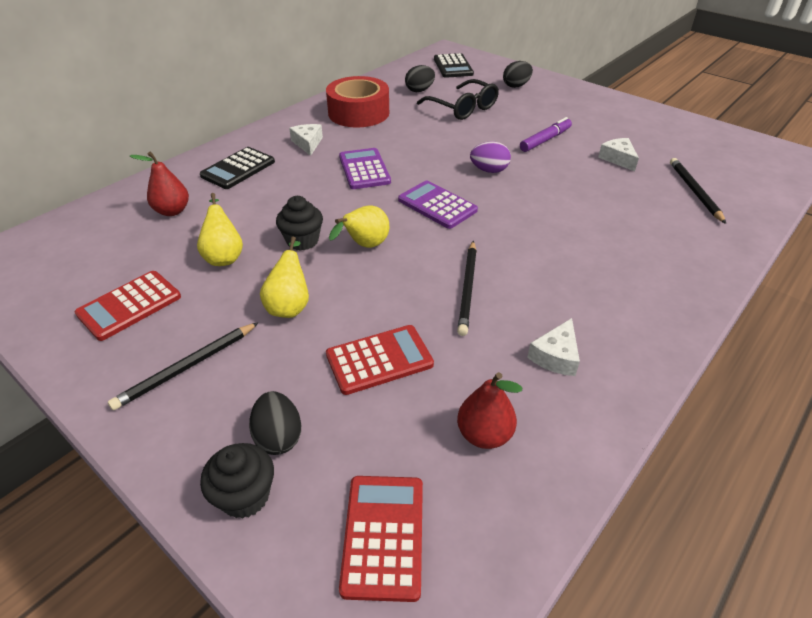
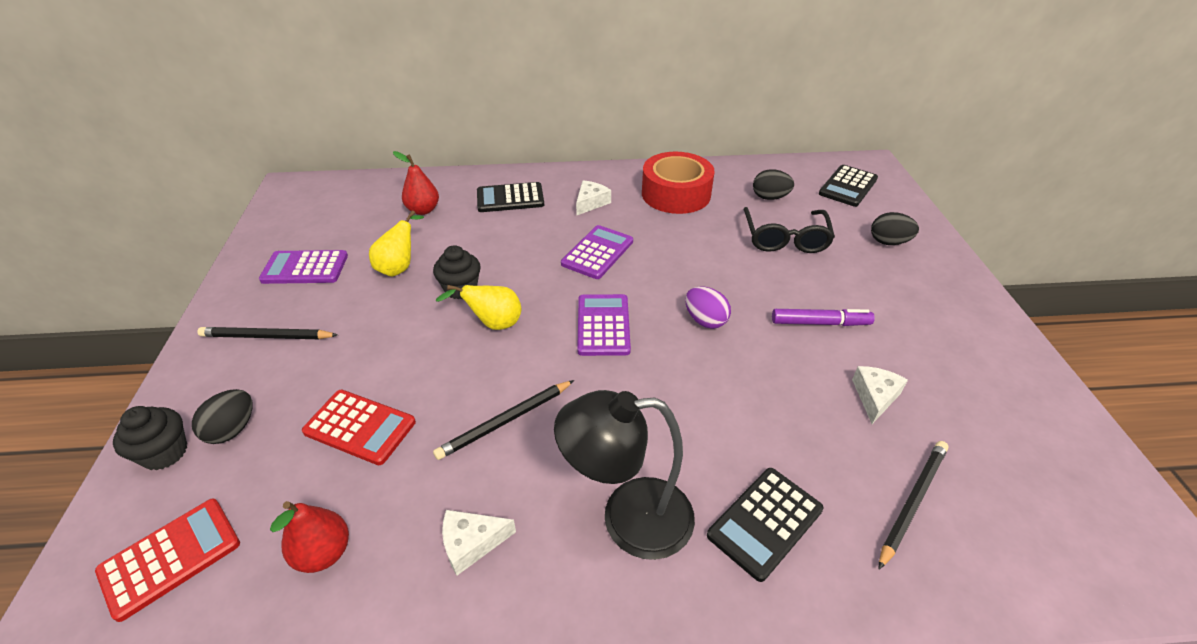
camera: 45 degrees right, 0 degrees up
(129, 306) = (305, 268): red calculator -> purple calculator
(290, 305) = (377, 336): yellow pear -> none
(606, 283) = (628, 518): none -> black lamp
(660, 240) = (765, 522): none -> black calculator

